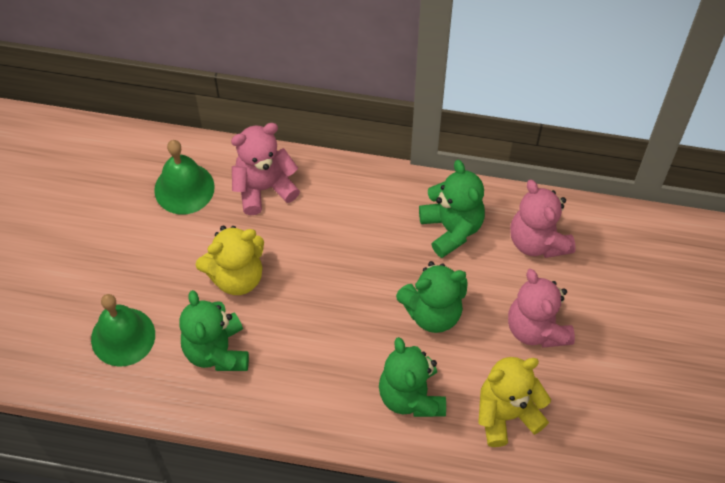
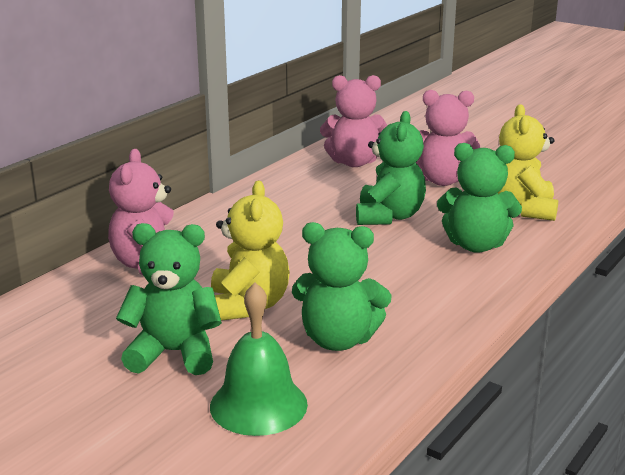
camera: 65 degrees left, 35 degrees down
(184, 188) = (89, 313): green bell -> none
(451, 228) = (305, 190): green teddy bear -> green teddy bear (174, 353)

